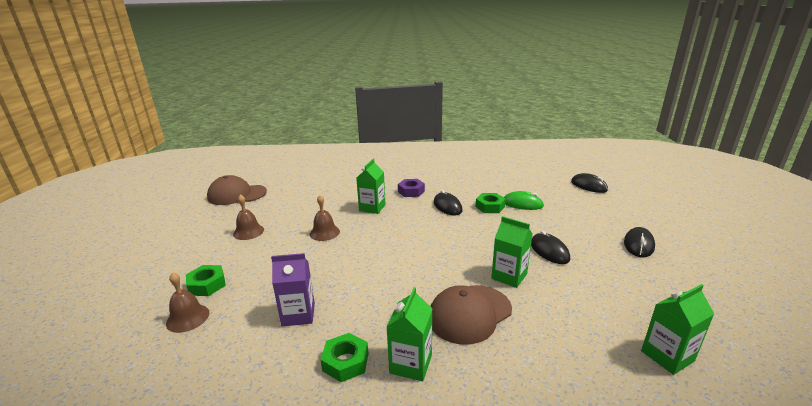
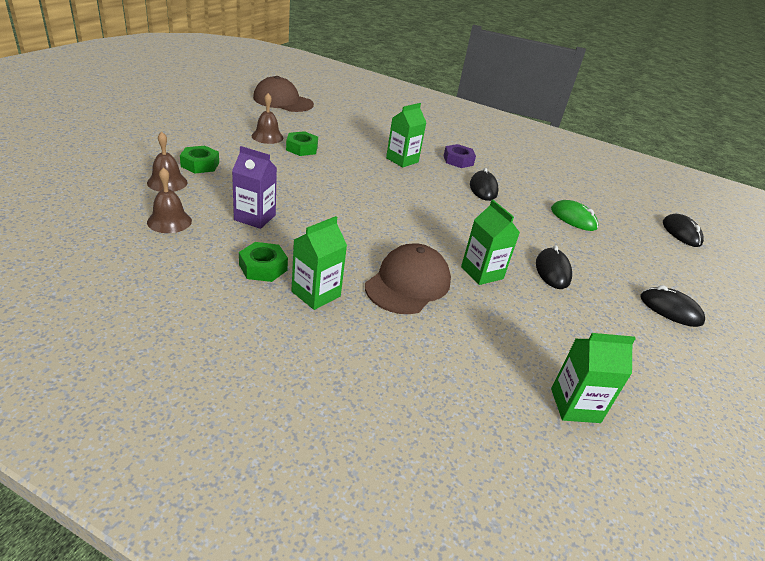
camera: 20 degrees right, 10 degrees up
(324, 232) = (335, 164): brown bell -> brown bell (169, 221)
(469, 314) = (408, 283): brown cap -> brown cap turned 135 degrees clockwise
(490, 207) = (531, 207): green nut -> green nut (302, 148)
(638, 245) = (670, 310): black mouse -> black mouse turned 75 degrees clockwise

